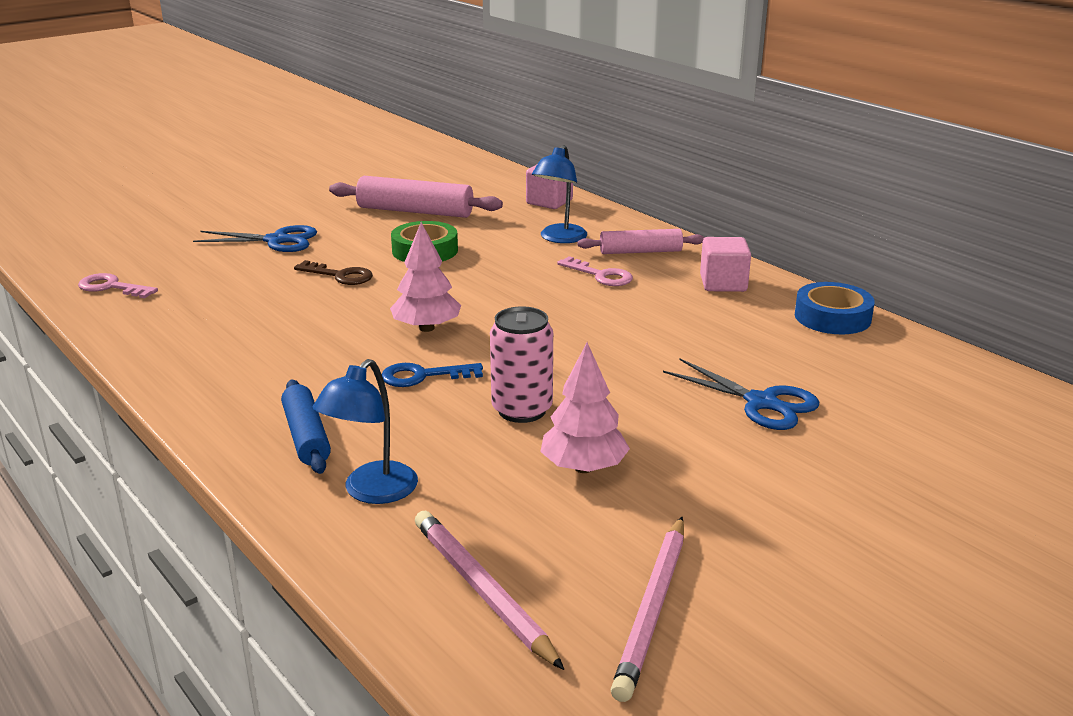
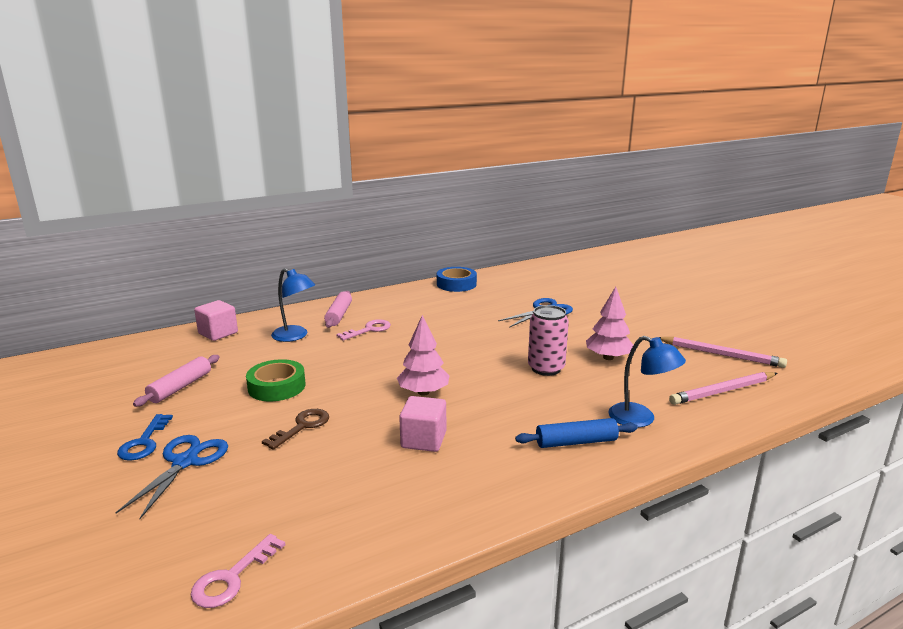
camera: 80 degrees left, 5 degrees down
(415, 211) = (180, 387): pink rolling pin -> pink rolling pin, size x0.65
(423, 376) = (497, 397): blue key -> blue key (144, 442)
(723, 283) = (402, 300): pink cube -> pink cube (423, 440)

